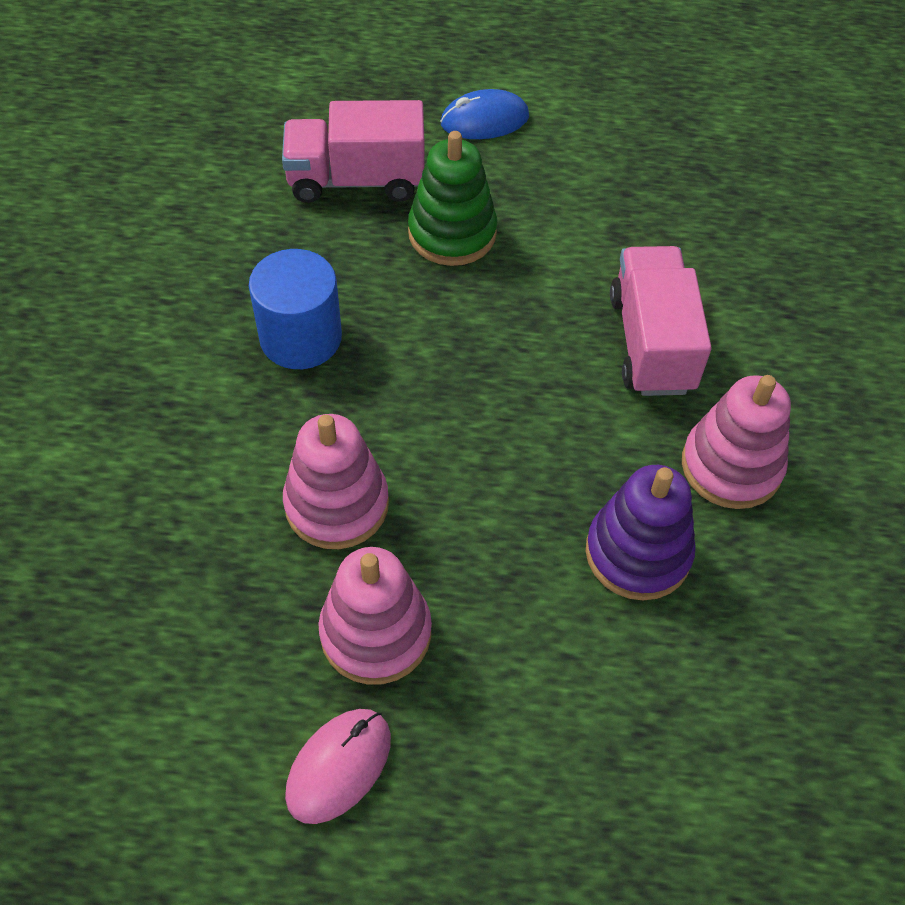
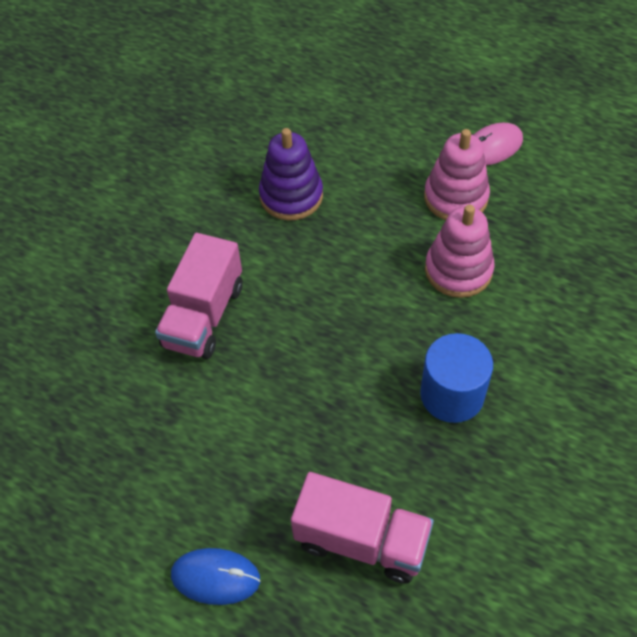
camera: 155 degrees left, 0 degrees up
(452, 233) = (301, 454): green stacking toy -> none
(731, 466) = (207, 225): pink stacking toy -> none

